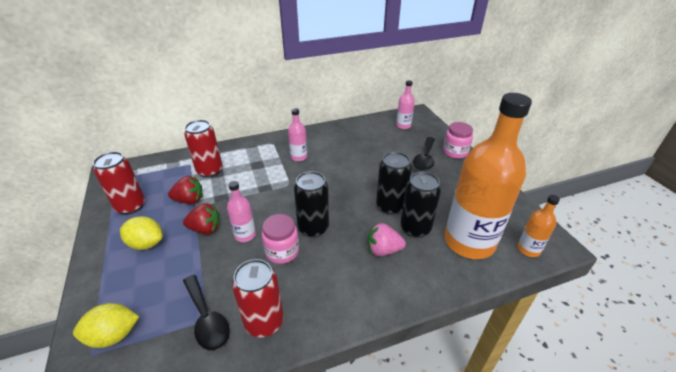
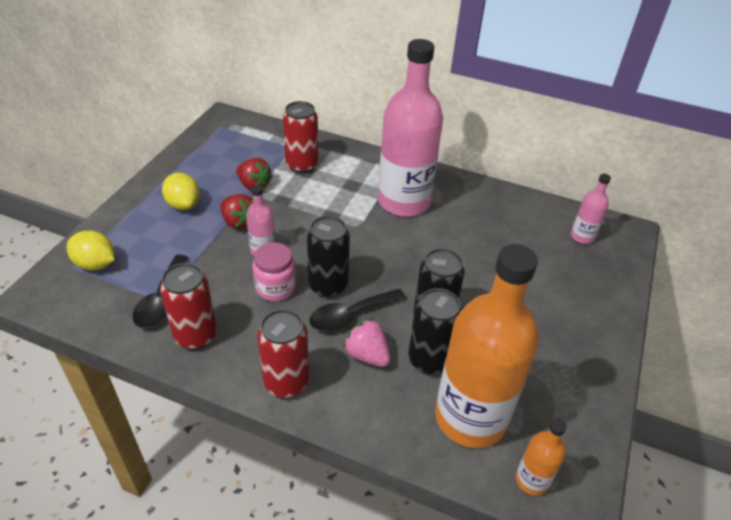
camera: 40 degrees right, 5 degrees up
(131, 206) = (205, 162): red can -> red can (286, 382)
(299, 157) = (404, 201): pink bottle -> pink bottle, size x2.30
(424, 159) = (551, 294): black spoon -> black spoon (350, 315)
(455, 152) = (607, 312): pink jar -> none

